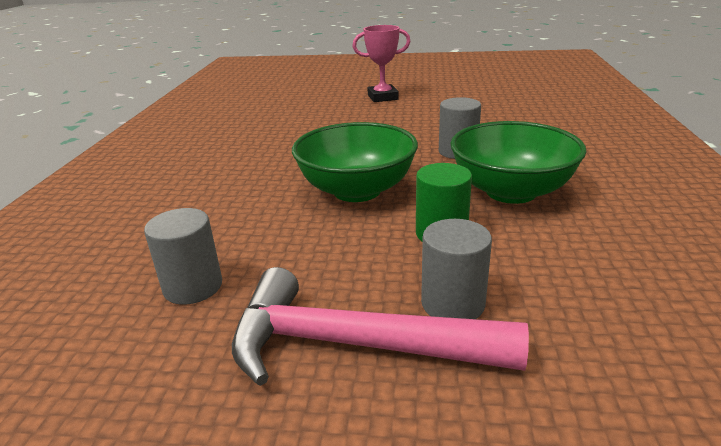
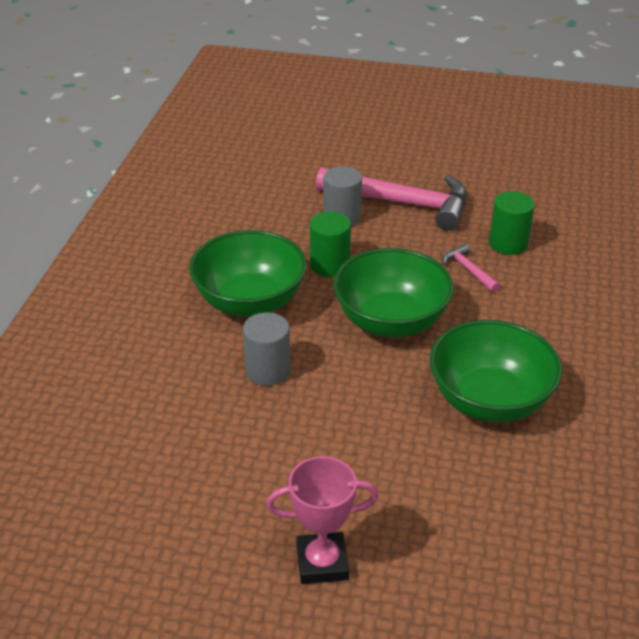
camera: 175 degrees left, 10 degrees up
(193, 287) = (508, 243): grey cylinder -> green cylinder
(262, 245) = (468, 270): none -> pink hammer
(273, 153) = (489, 401): none -> green bowl

